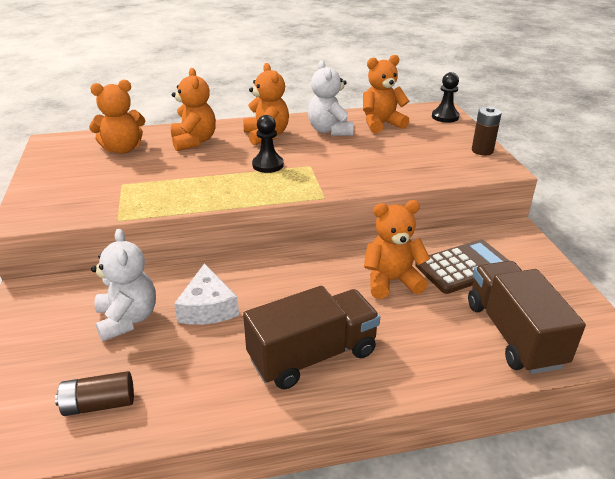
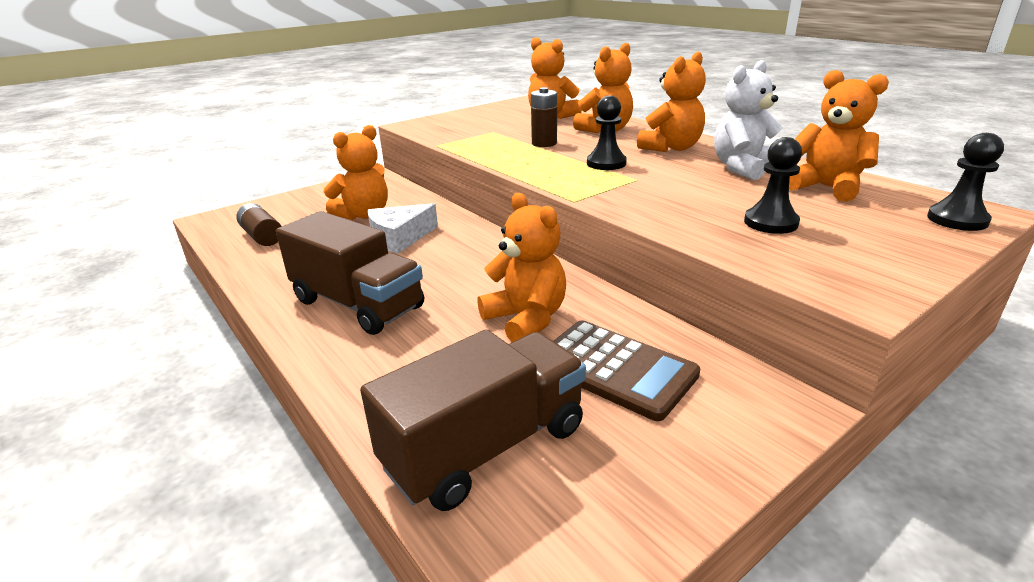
camera: 65 degrees right, 5 degrees down
(127, 319) = (364, 215): white teddy bear -> orange teddy bear
(412, 155) = (770, 223): none -> black pawn
(482, 151) = (894, 268): brown battery -> brown battery (544, 143)

